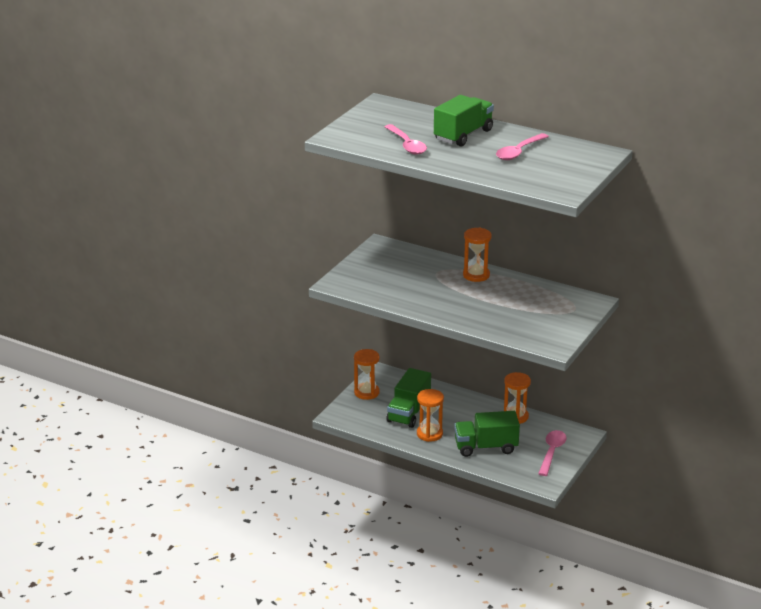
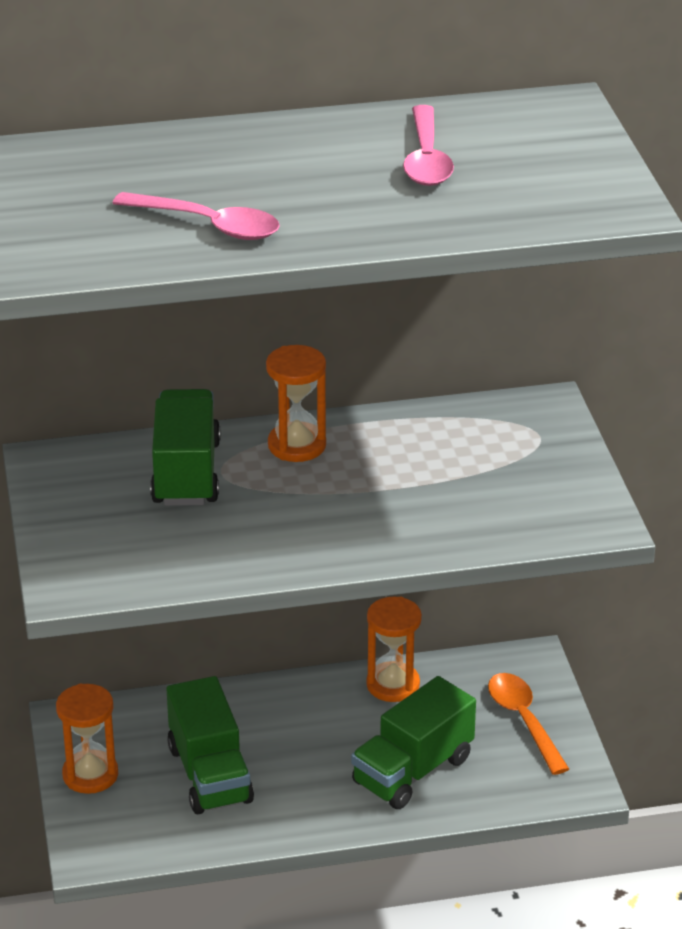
camera: 40 degrees left, 5 degrees up
(429, 434) = (292, 797): orange hourglass -> none
(463, 135) = (279, 163): green truck -> green truck (186, 473)
(552, 452) = (523, 720): pink spoon -> orange spoon

